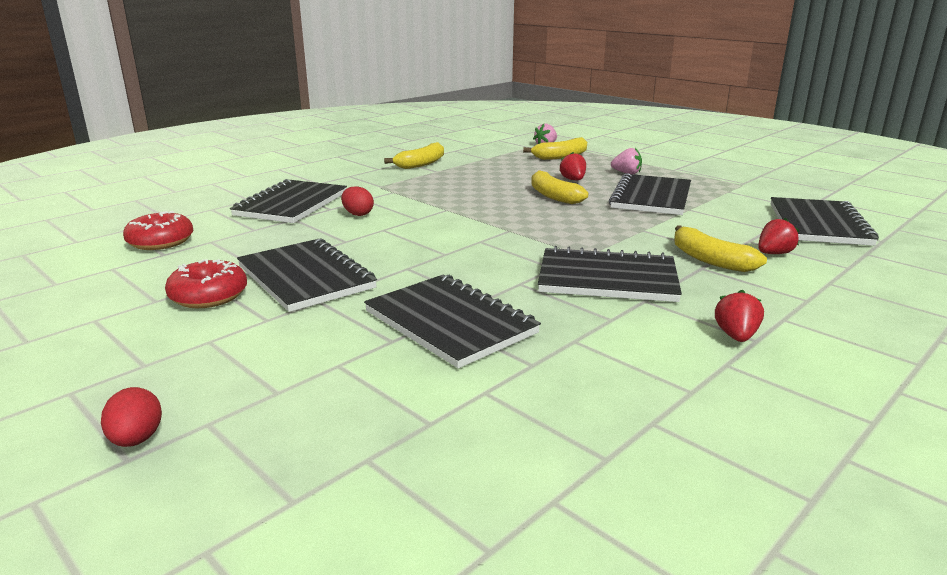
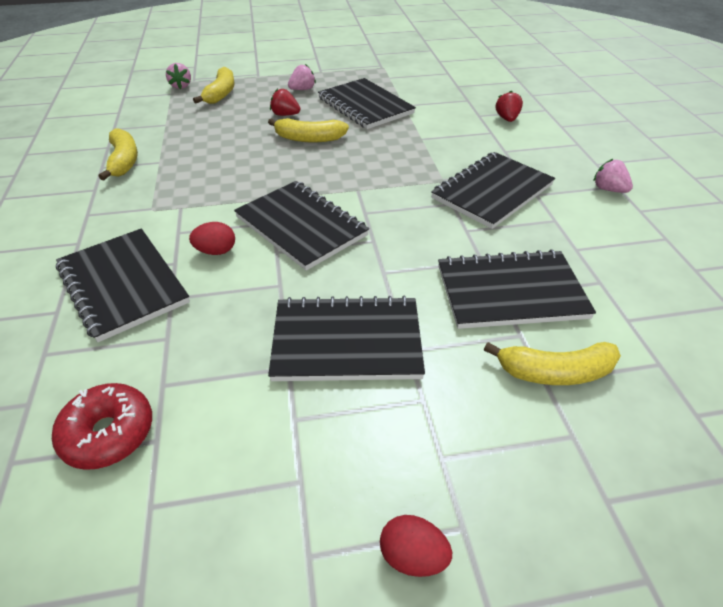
camera: 55 degrees left, 20 degrees up
(136, 439) = (616, 565): red egg -> red egg (412, 556)
(209, 296) = (329, 429): red donut -> none
(710, 260) = (496, 142): yellow banana -> yellow banana (554, 372)
(736, 336) = (608, 189): red strawberry -> pink strawberry
(818, 224) = (478, 83): black notebook -> black notebook (301, 226)

